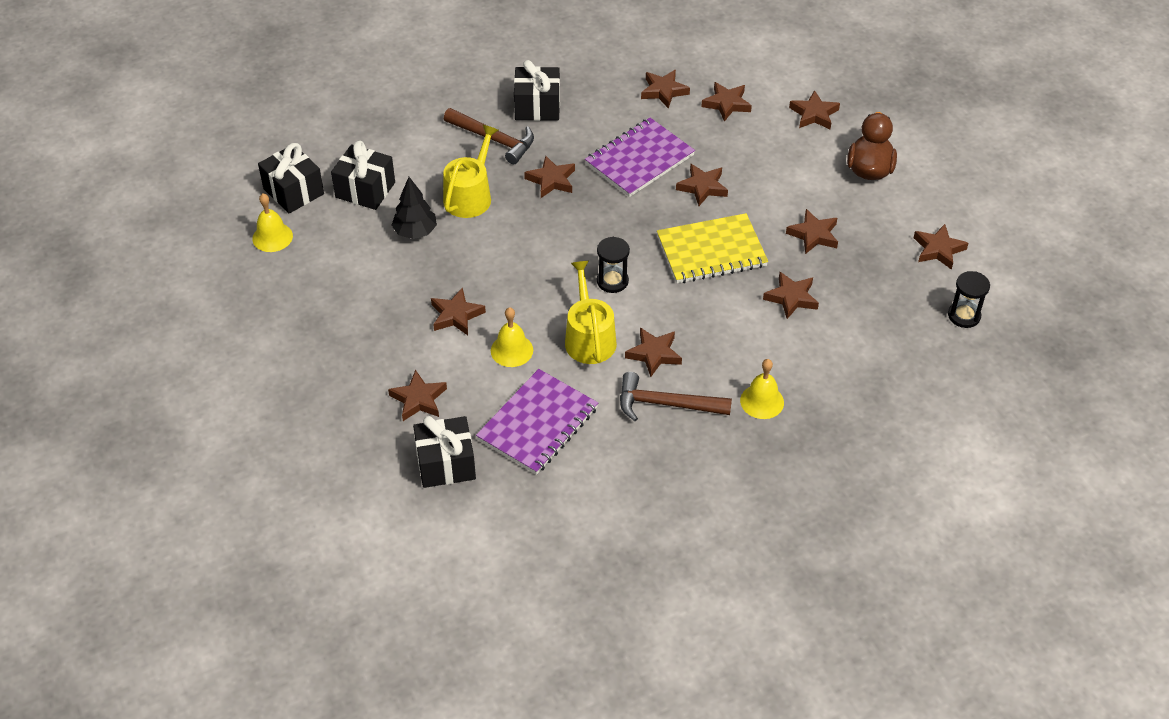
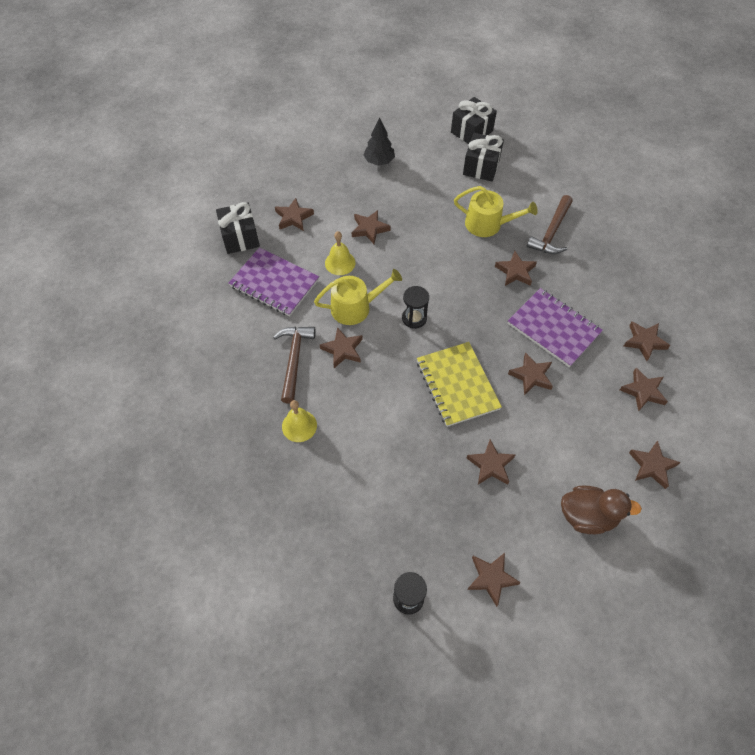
camera: 85 degrees right, 10 degrees up
(272, 237) = (428, 128): yellow bell -> none
(415, 232) = (445, 198): black tree -> black tree (379, 161)
(537, 106) = (597, 255): black gift -> none
(791, 298) = (412, 447): brown star -> none

